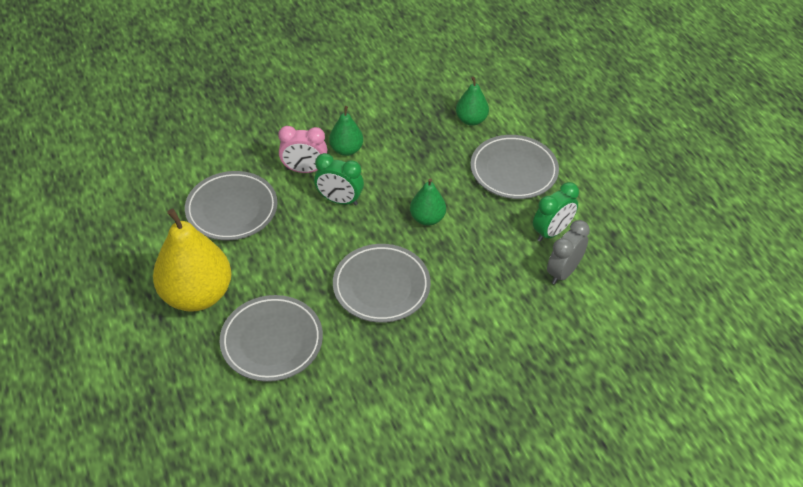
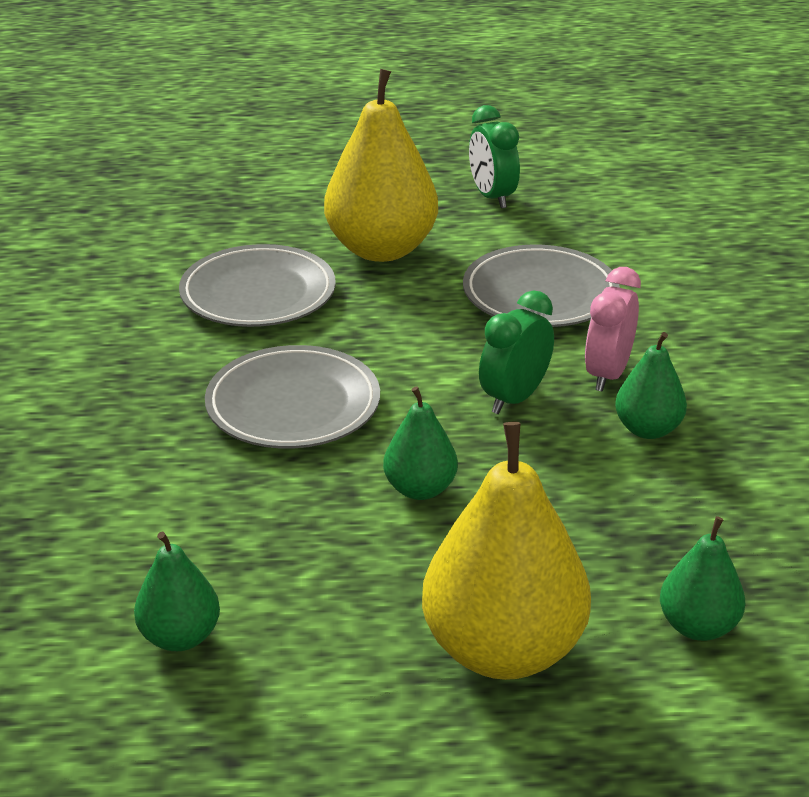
camera: 110 degrees right, 15 degrees down
(513, 170) = (503, 650): grey plate -> yellow pear
(551, 232) = (292, 654): green clock -> green clock (492, 197)
(563, 272) = (180, 637): grey clock -> green pear

